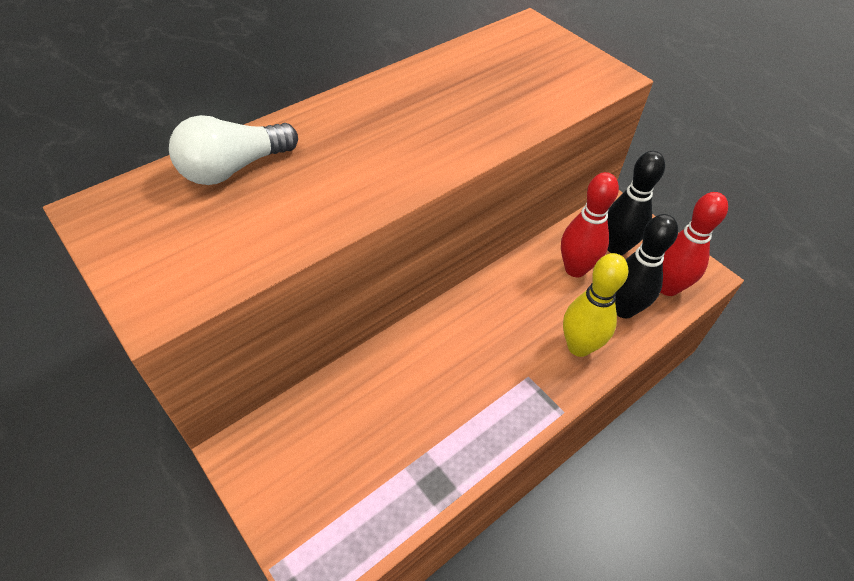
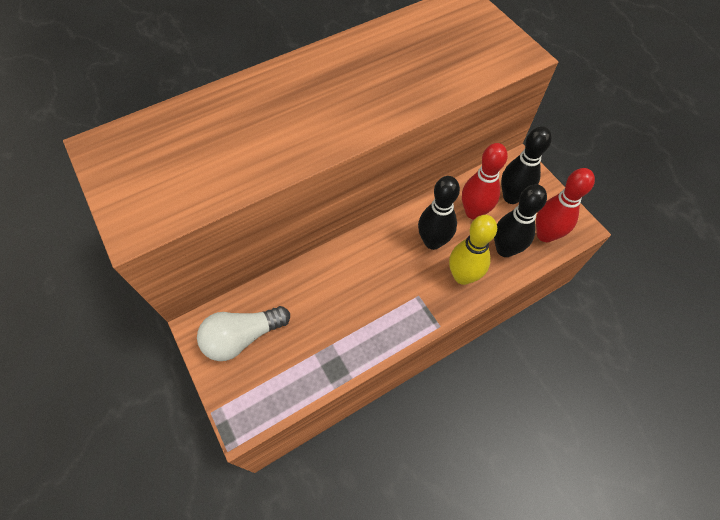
camera: 10 degrees right, 10 degrees up
(233, 168) = (203, 119): white light bulb -> white light bulb (243, 337)
(532, 308) = (432, 242): none -> black bowling pin

